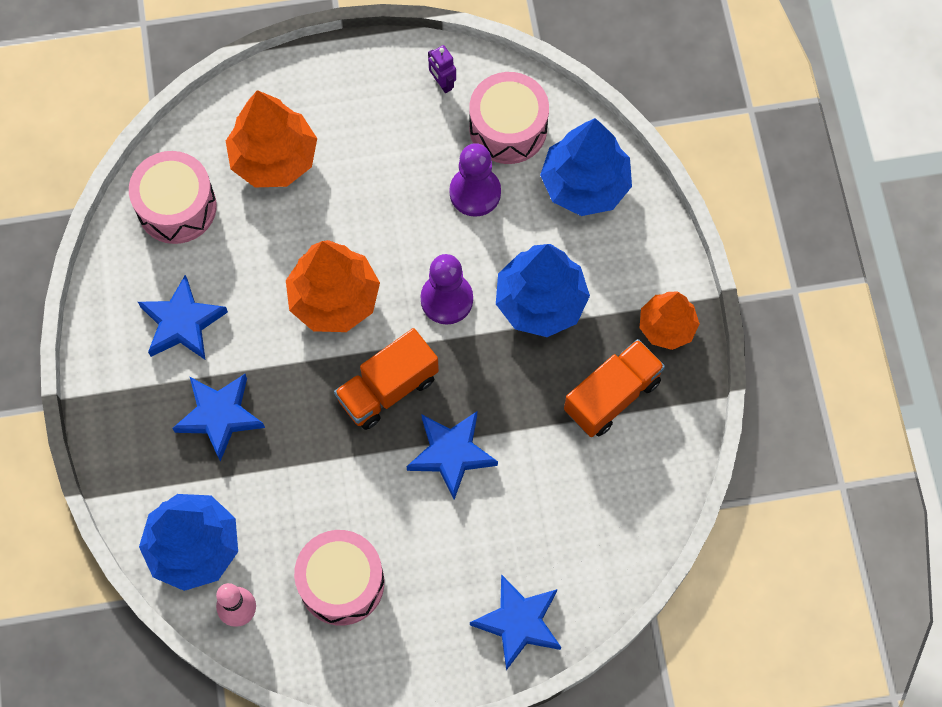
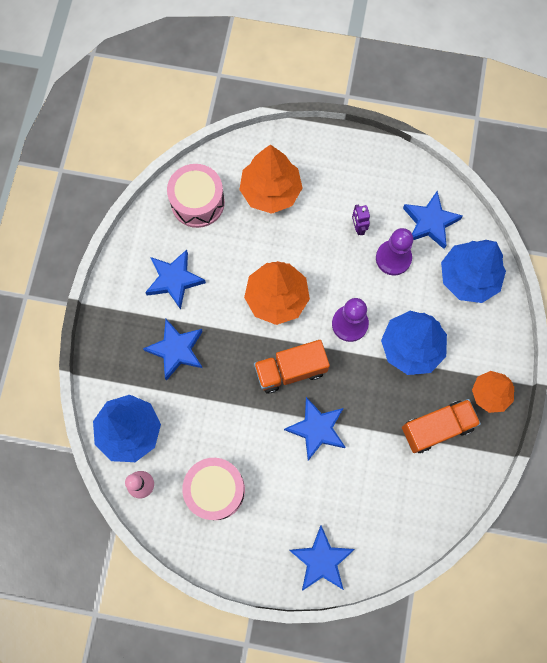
camera: 20 degrees right, 5 degrees up
(442, 83) = (397, 178): purple robot -> purple robot (358, 227)
(508, 128) = (430, 222): pink drum -> blue star

